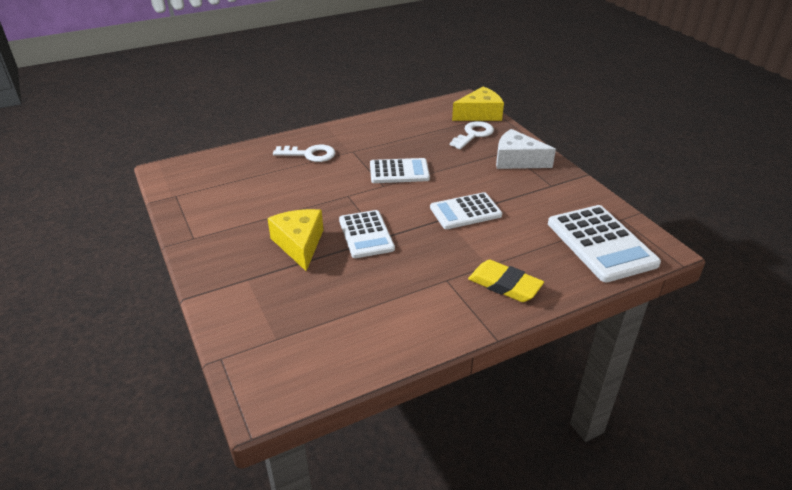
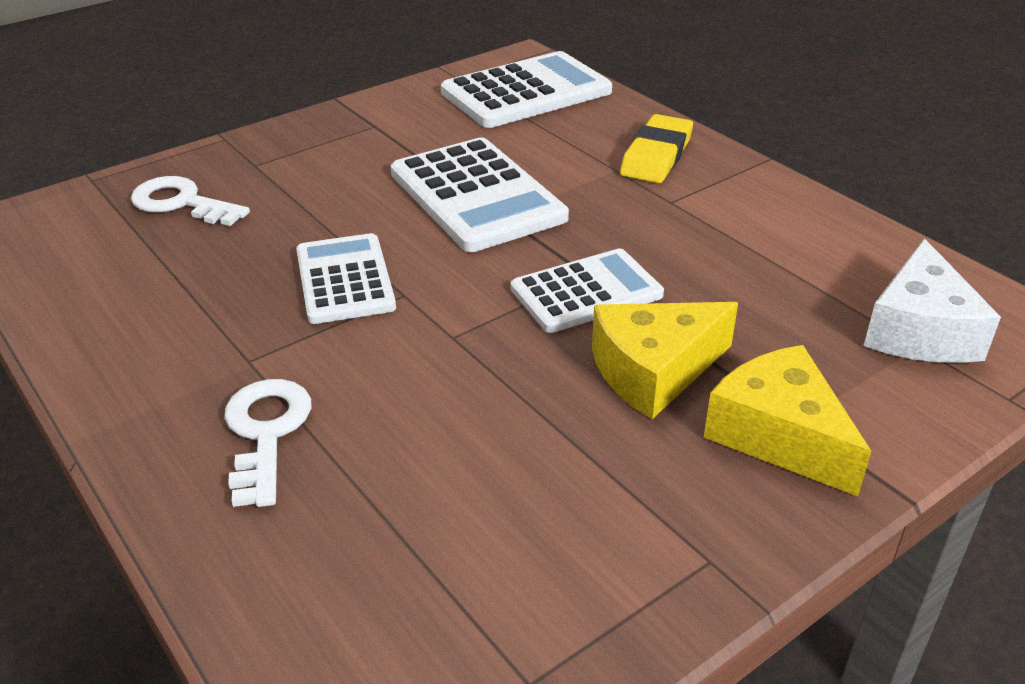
camera: 100 degrees left, 0 degrees up
(465, 211) = (476, 196): white calculator -> white calculator, size x1.52
(480, 114) = (85, 200): yellow cheese -> yellow cheese (779, 435)
(517, 160) = (291, 155): white cheese -> white cheese (919, 330)

